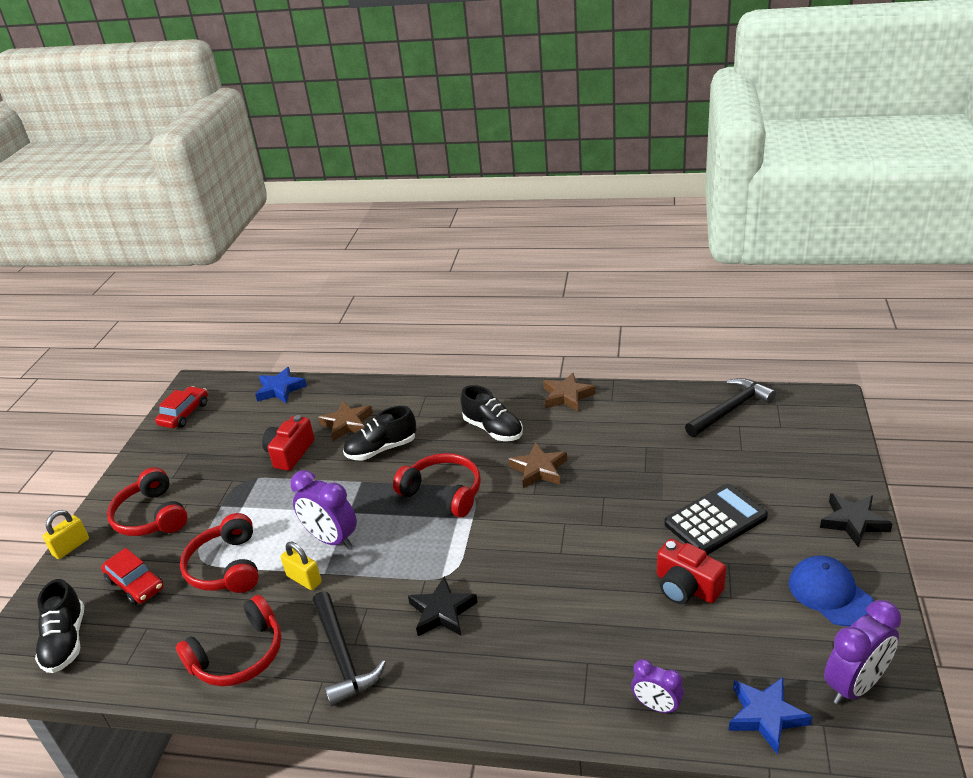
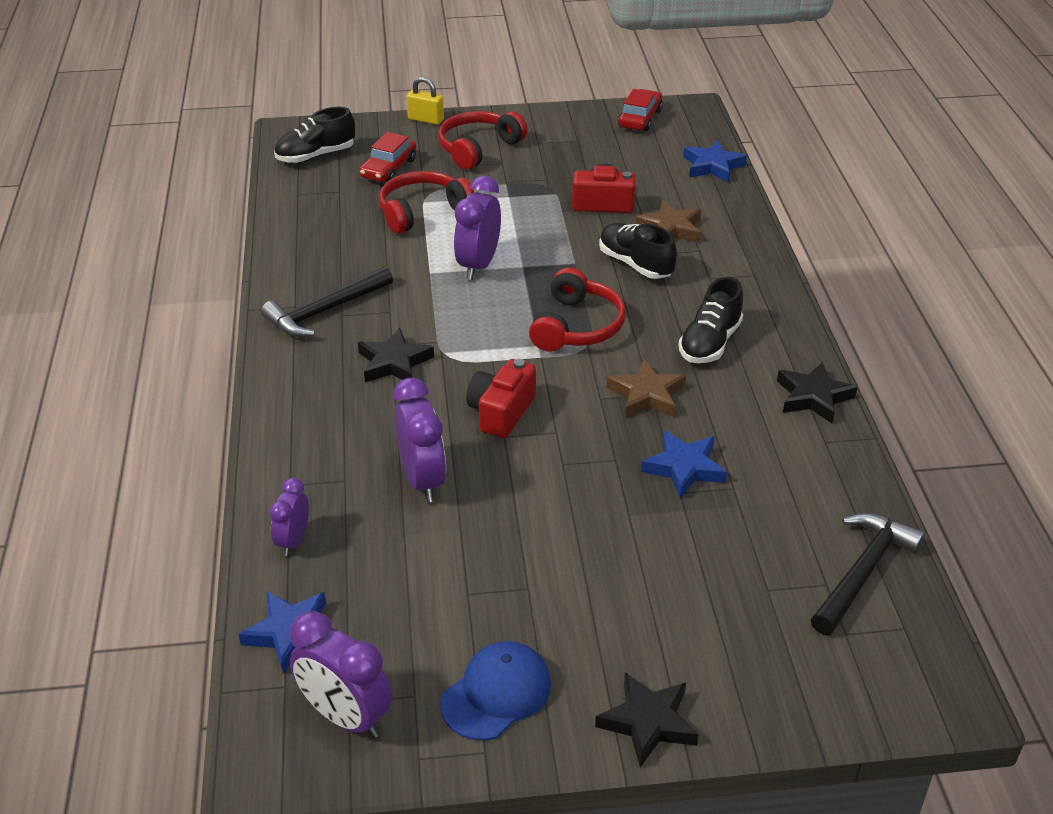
camera: 70 degrees right, 5 degrees up
(184, 414) = (640, 118): red car -> red car turned 75 degrees counterclockwise
(239, 656) = (315, 251): red headphones -> none
(304, 579) = (418, 262): yellow padlock -> none
(567, 396) = (813, 397): brown star -> black star
(600, 609) = (422, 480): none -> purple clock
(621, 465) = (684, 468): none -> blue star
(686, 587) = (474, 551): red camera -> red camera (501, 412)
(715, 520) = (603, 570): black calculator -> none
(730, 409) = (863, 572): black hammer -> black hammer turned 90 degrees counterclockwise

